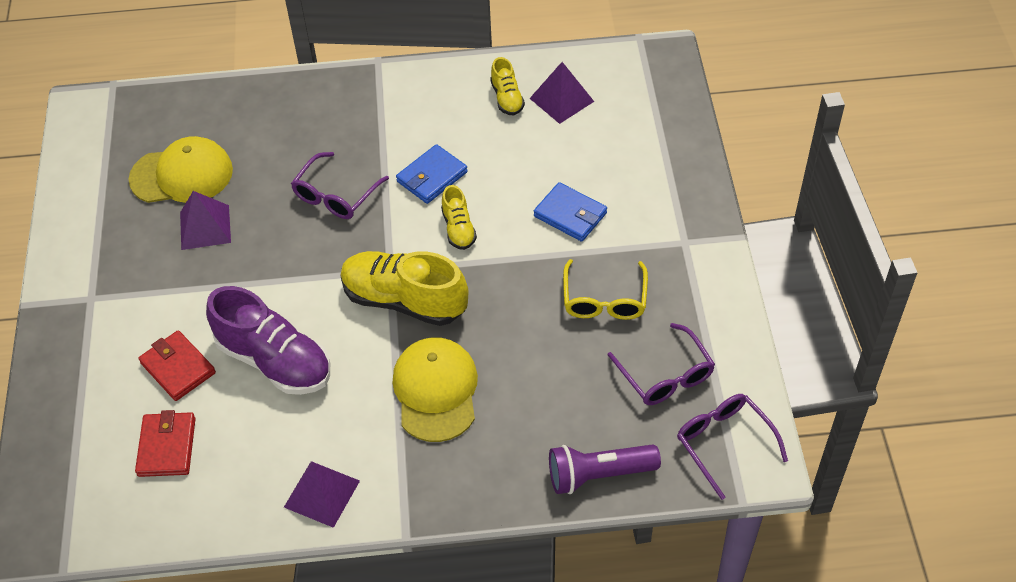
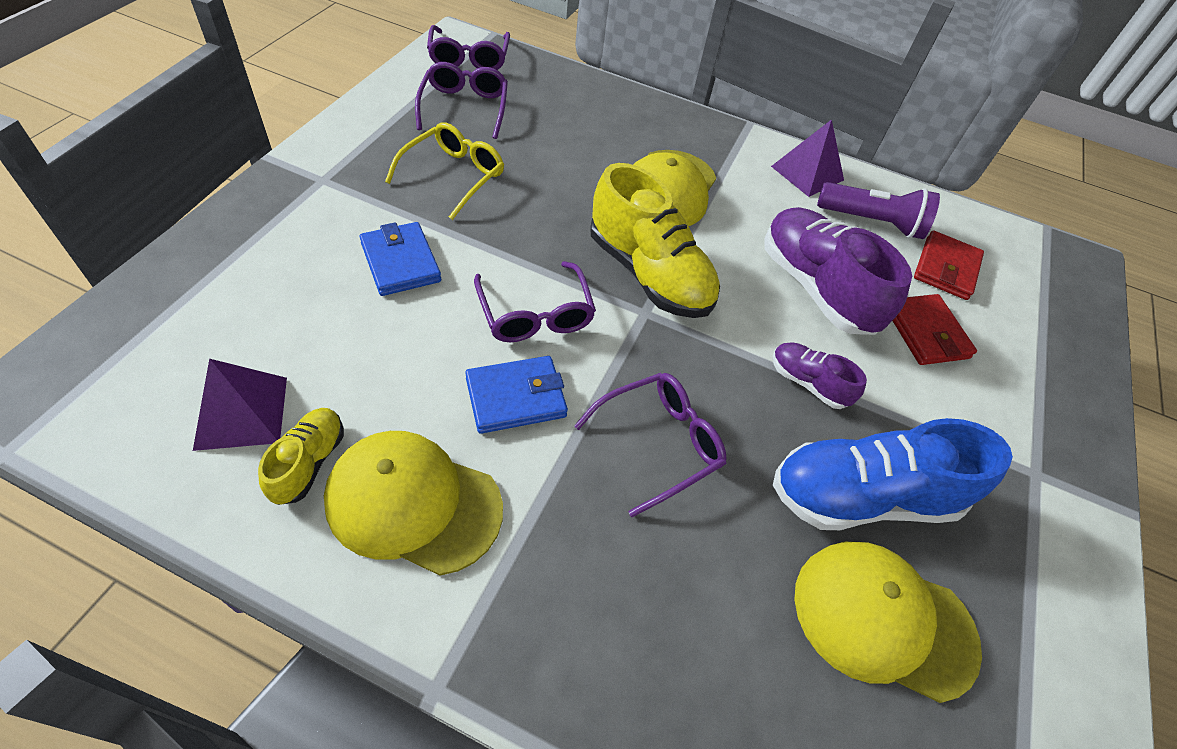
camera: 160 degrees left, 0 degrees up
(205, 227) = (862, 496): purple pyramid -> blue shoe
(257, 279) = (808, 383): none -> purple shoe
(442, 108) = (413, 503): none -> yellow cap
(458, 229) = (535, 314): yellow shoe -> purple glasses
(599, 475) = (578, 85): purple flashlight -> purple flashlight (872, 222)

